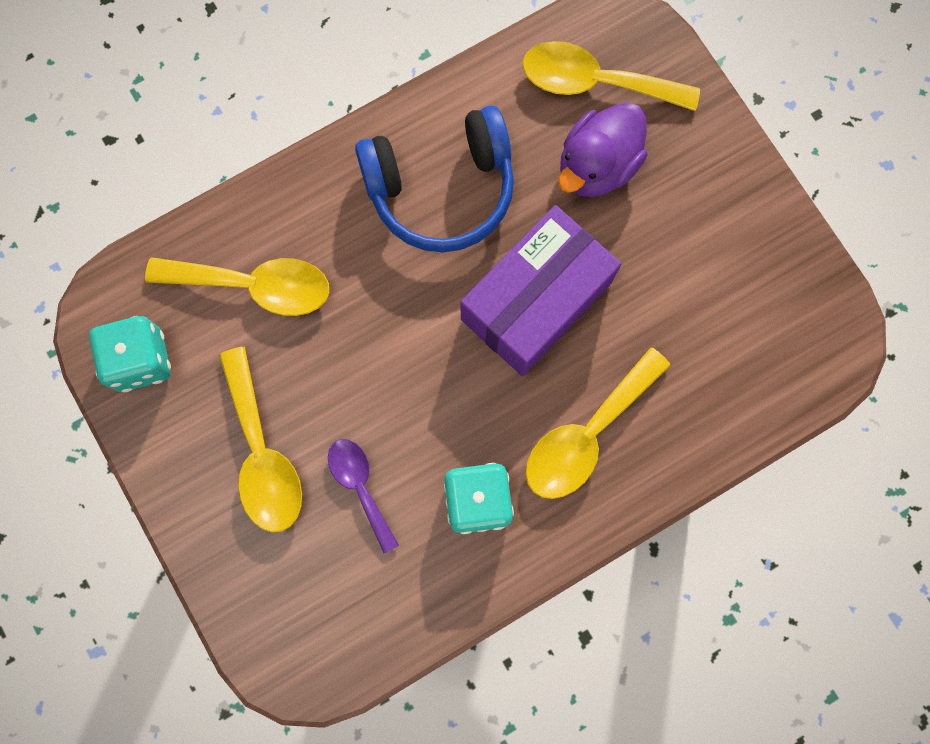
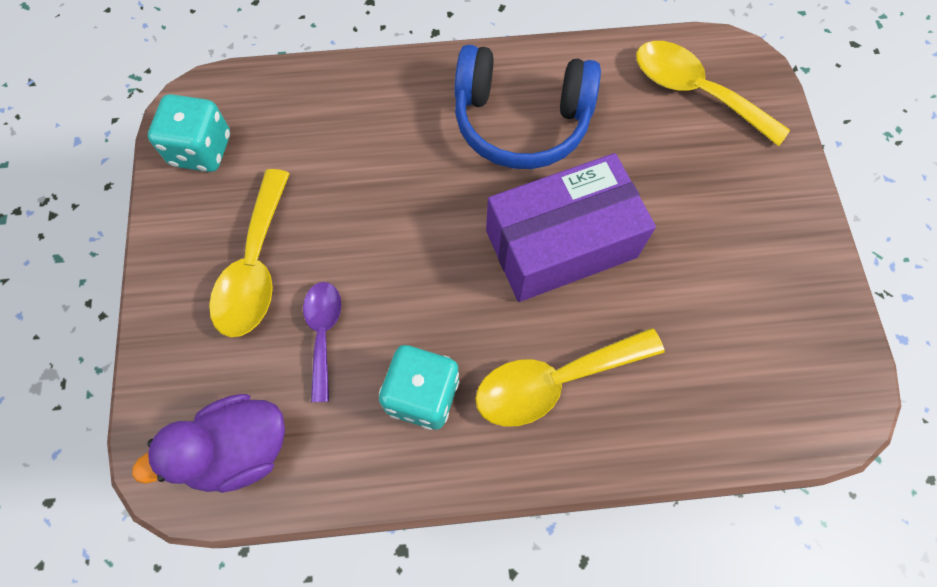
camera: 25 degrees right, 10 degrees down
(254, 286) = (325, 132): yellow spoon -> none
(597, 166) = (668, 157): purple duck -> purple duck (238, 450)

